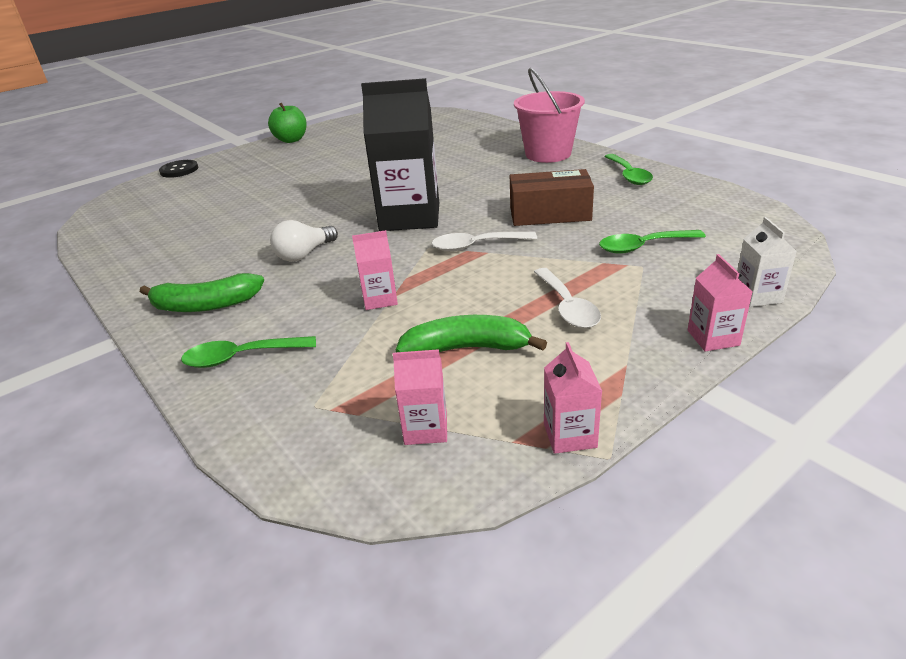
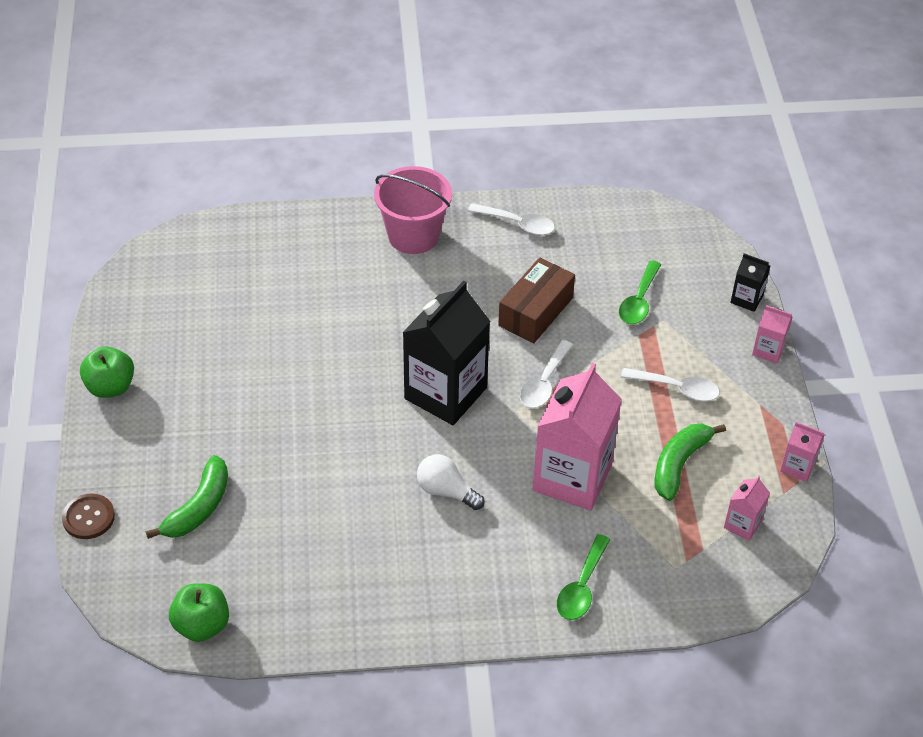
camera: 60 degrees left, 15 degrees up
(102, 227) = (202, 625): none -> green apple
(179, 170) = (88, 517): black button -> brown button
(205, 305) = (477, 586): green banana -> green banana (199, 507)
(304, 254) = (446, 491): white light bulb -> white light bulb turned 135 degrees clockwise
(380, 299) = (572, 477): pink carton -> pink carton, size x2.21
(628, 175) = (518, 224): green spoon -> white spoon
(757, 296) = (746, 299): white carton -> black carton

